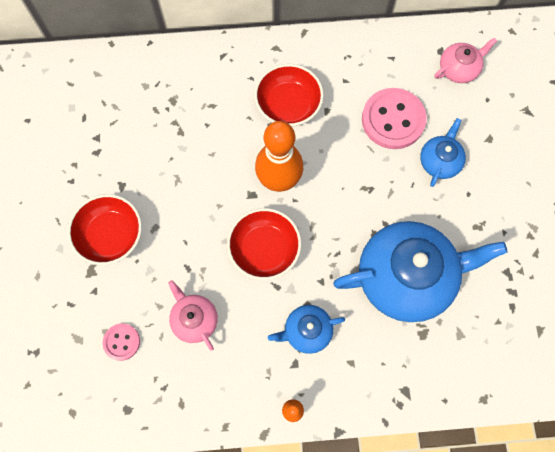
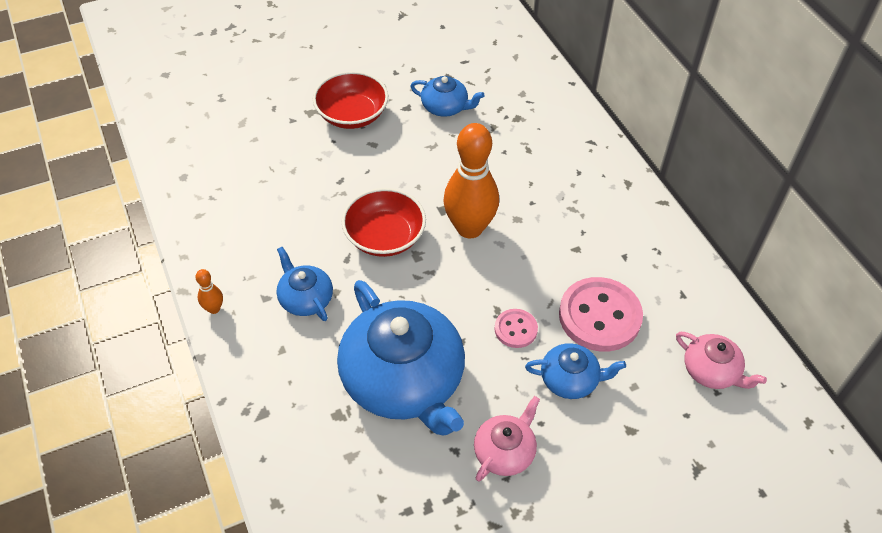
camera: 70 degrees right, 20 degrees down
(122, 342) = (248, 153): pink button -> pink button (515, 329)
(135, 153) = (445, 107): none -> blue teapot
(194, 319) = (288, 201): pink teapot -> pink teapot (505, 451)
(288, 105) = (564, 212): red bowl -> none

